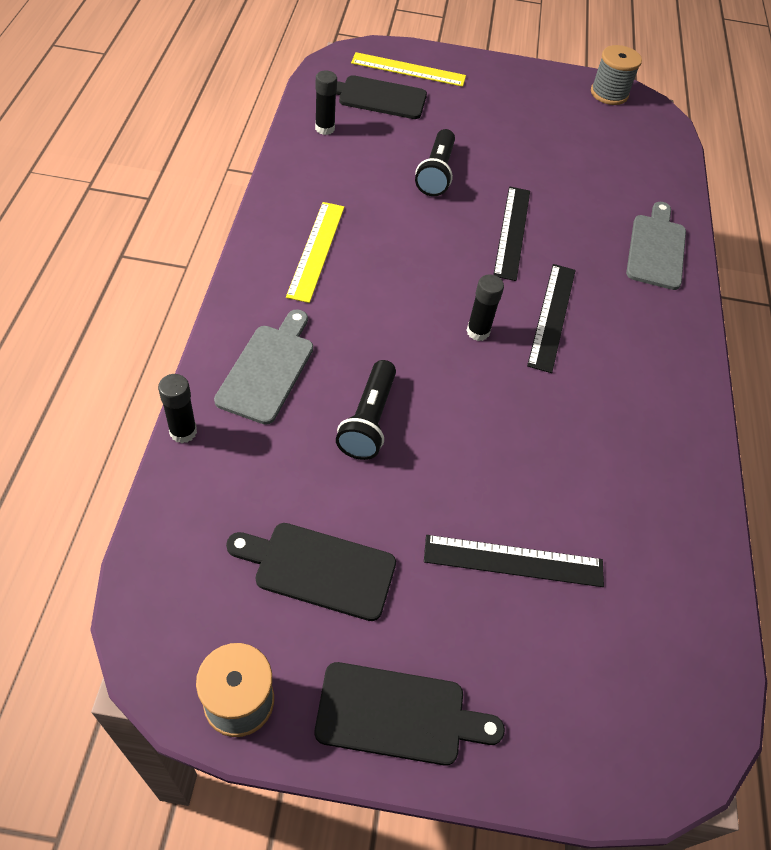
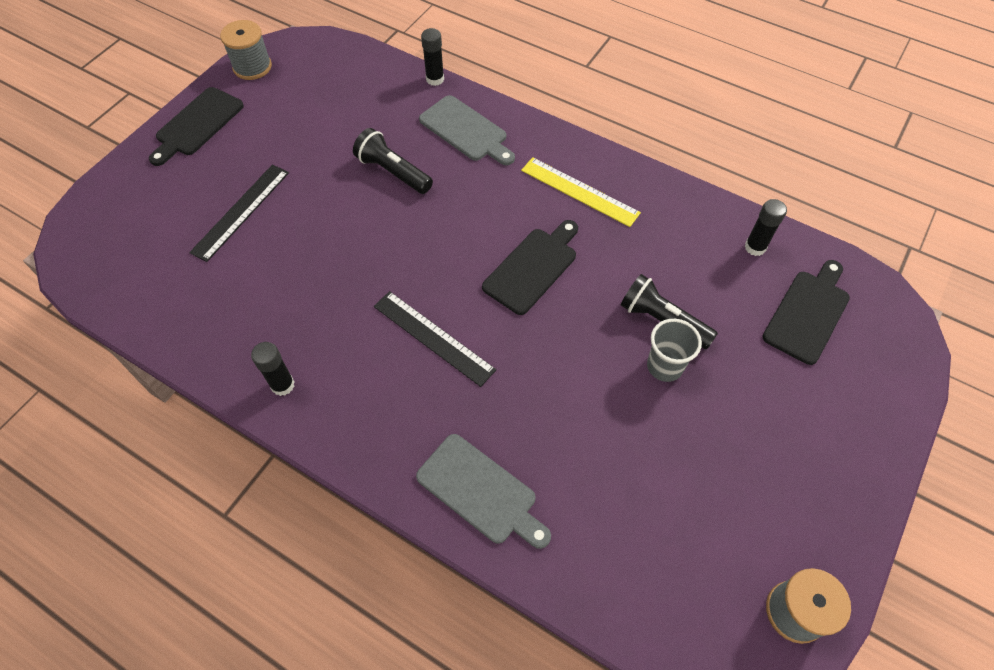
camera: 120 degrees right, 5 degrees up
(318, 569) = (302, 116): black cutting board -> black cutting board (533, 268)
(408, 70) = (865, 365): yellow ruler -> none
(478, 332) = (442, 271): black glue stick -> black glue stick (282, 385)
(479, 167) = (664, 366): none -> grey cup
(512, 232) = (554, 354): black ruler -> none

